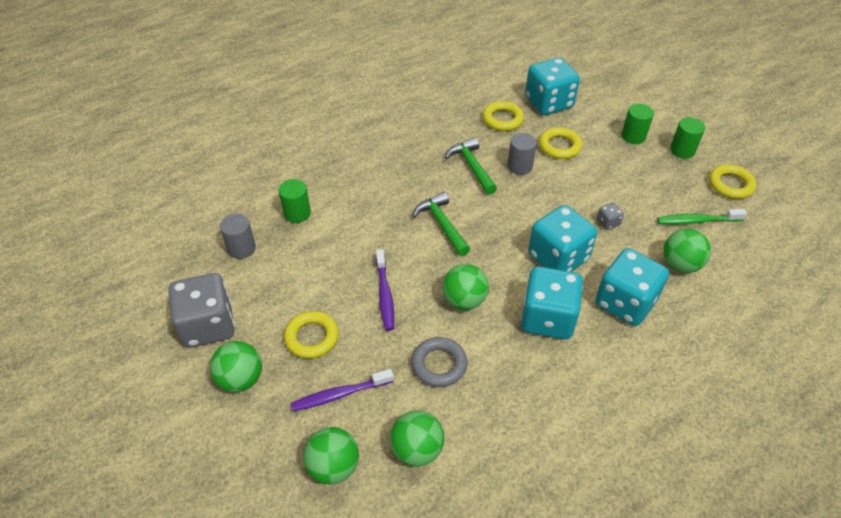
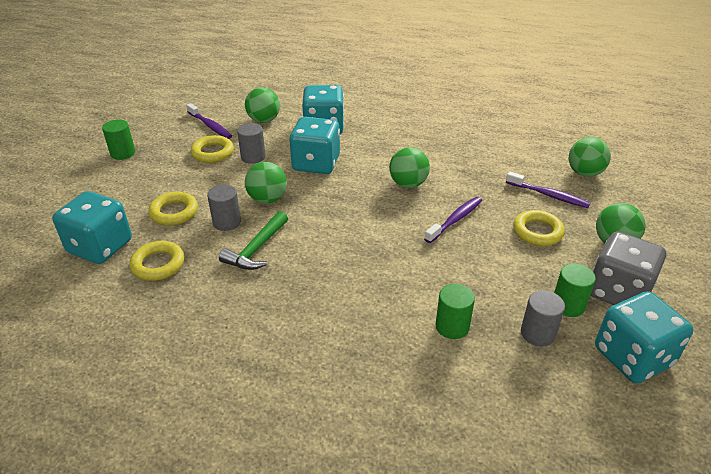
camera: 130 degrees left, 10 degrees down
(417, 449) = (528, 152): green ball -> green ball (267, 199)
(439, 364) = (469, 170): grey ring -> none
(442, 224) = (350, 229): green hammer -> none
(547, 318) = (375, 148): turquoise dice -> turquoise dice (632, 357)
(608, 222) = (253, 157): grey dice -> grey cylinder
(633, 136) = (121, 180): green cylinder -> green cylinder (568, 305)
(696, 221) = (210, 126): green toothbrush -> purple toothbrush
(730, 185) = (152, 124): yellow ring -> yellow ring (213, 152)

